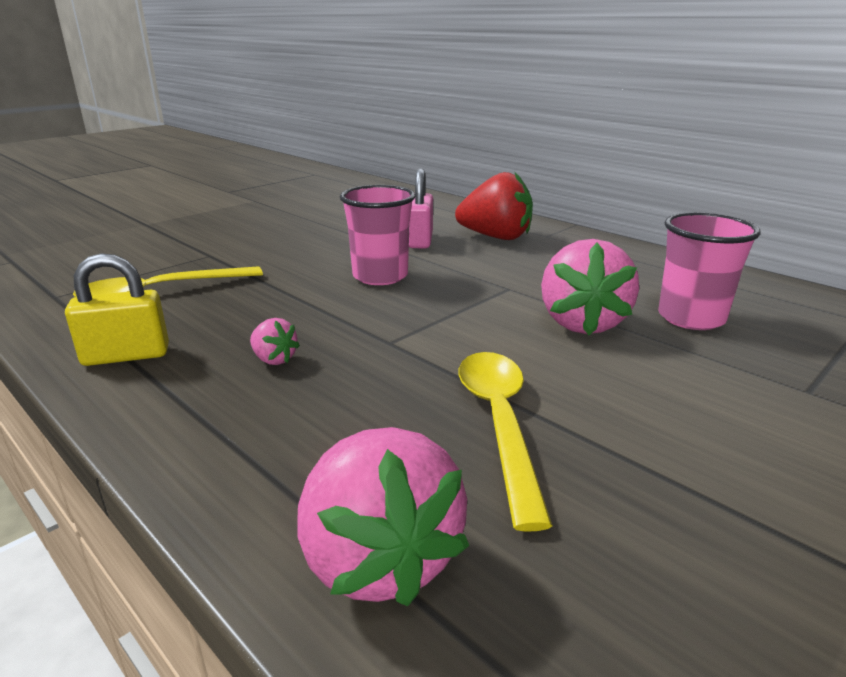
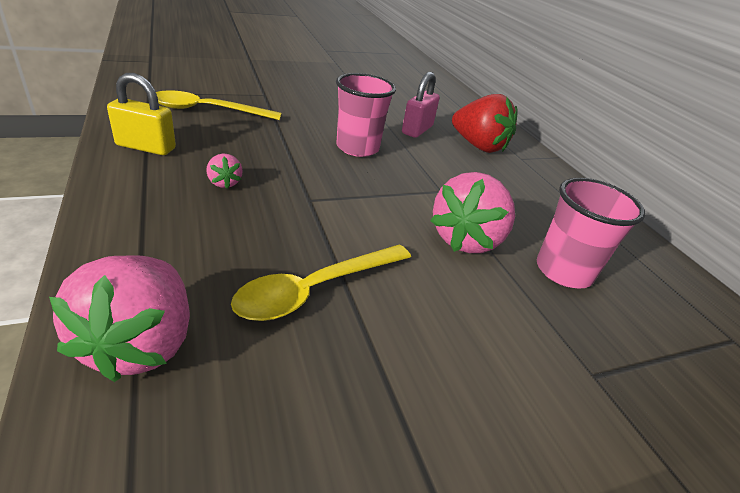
camera: 20 degrees right, 10 degrees up
(499, 423) = (316, 289): yellow spoon -> yellow spoon turned 150 degrees counterclockwise

